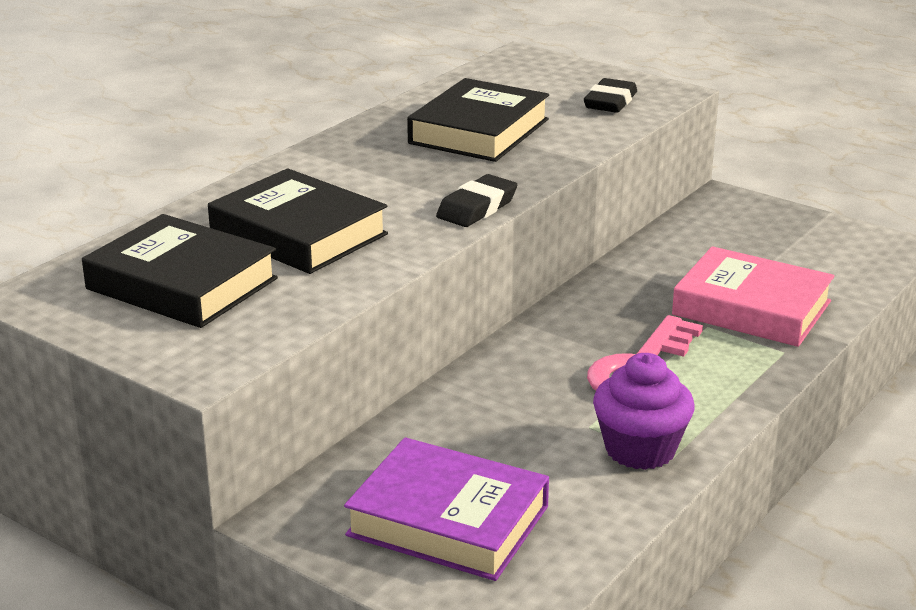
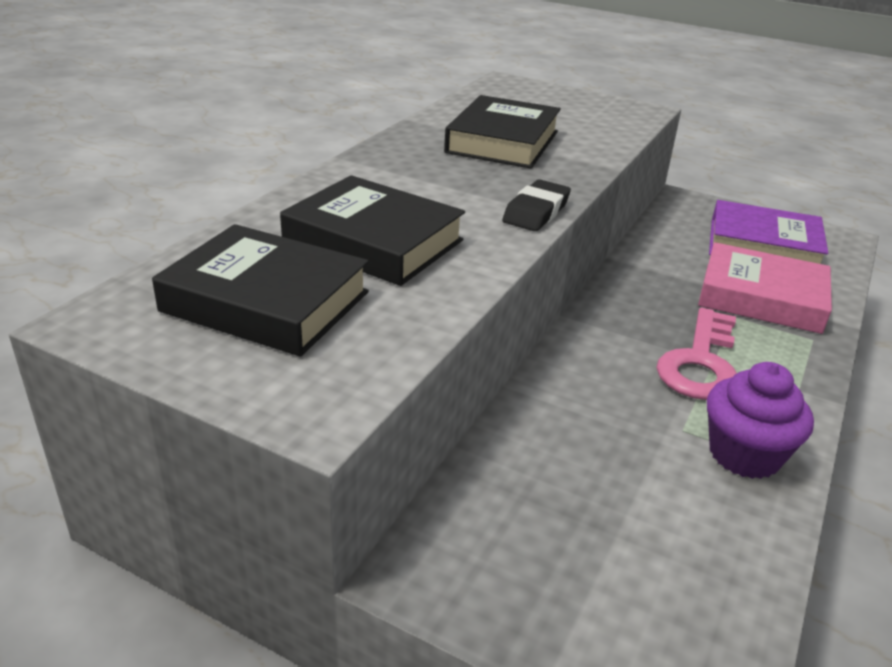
camera: 10 degrees left, 5 degrees up
(448, 520) = (594, 561): purple book -> purple book (763, 246)
(610, 102) = (601, 117): black eraser -> none

